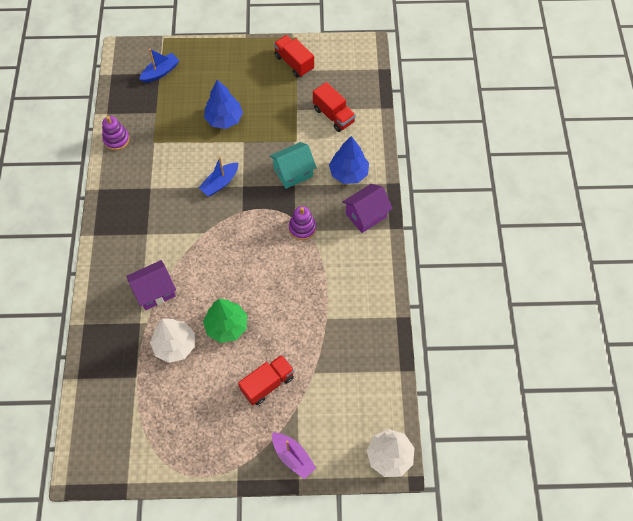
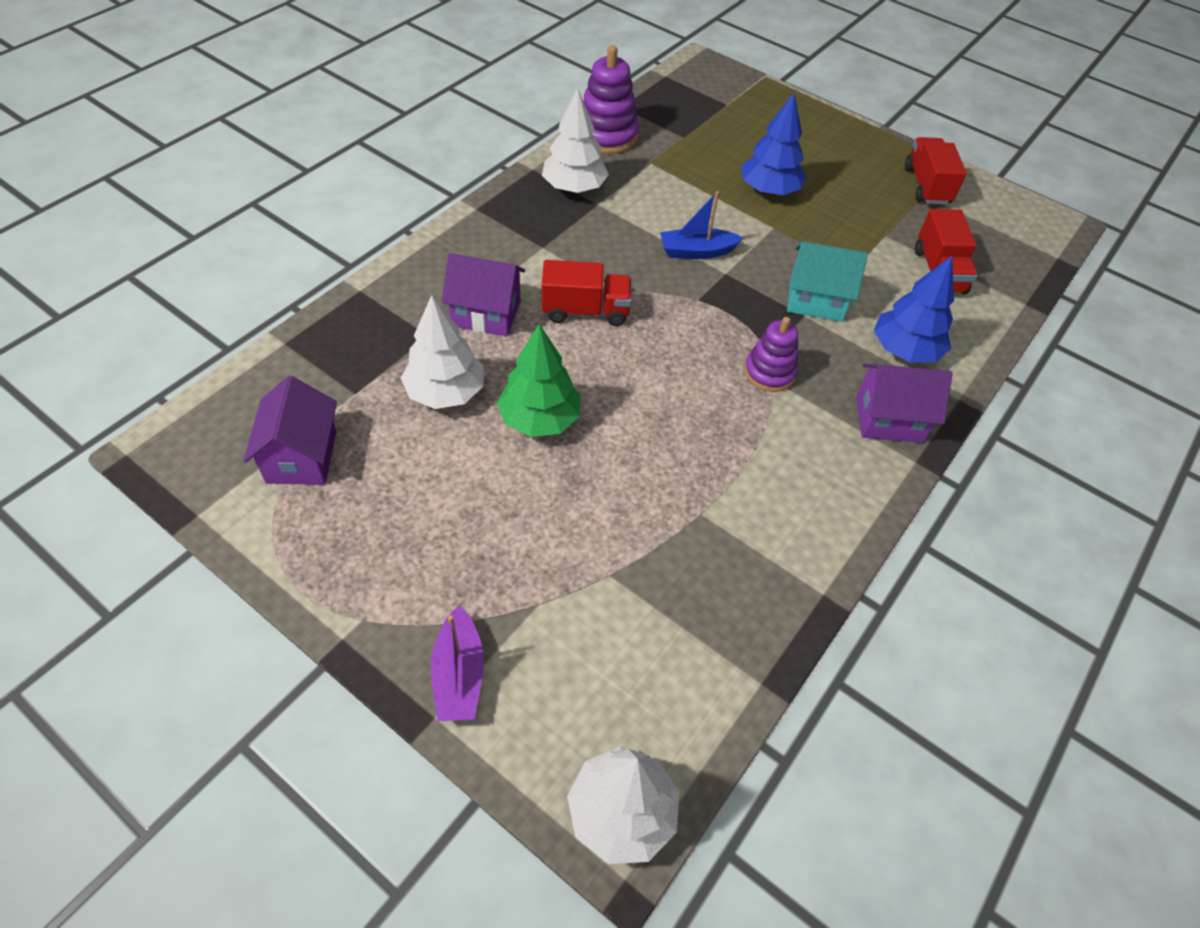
camera: 35 degrees right, 10 degrees down
(116, 139) = (606, 135): purple stacking toy -> purple stacking toy, size x1.52
(130, 186) = (574, 188): none -> white tree
(144, 424) = (302, 457): none -> purple house
(160, 72) = (729, 104): blue boat -> none
(267, 383) = (524, 536): red truck -> red truck (585, 311)

